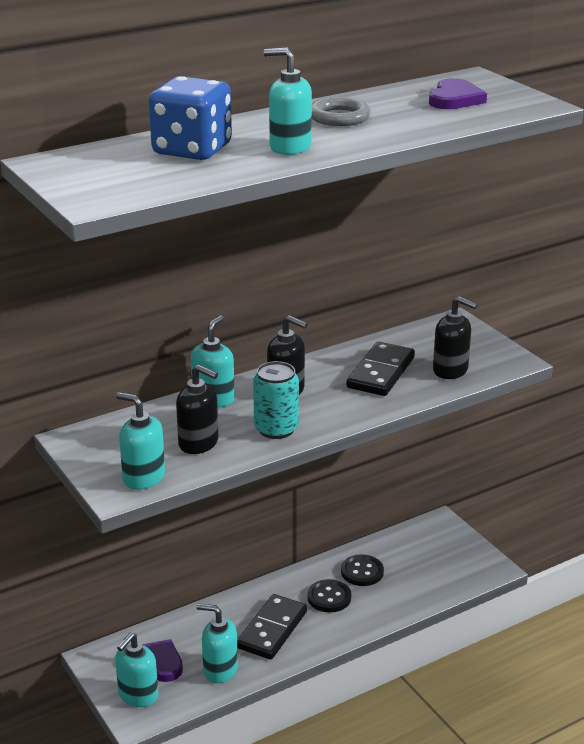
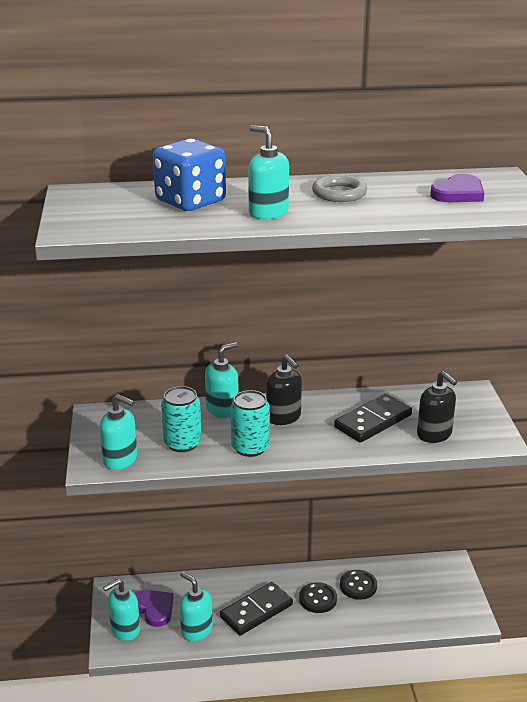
camera: 25 degrees right, 0 degrees up
(143, 478) = (120, 460): turquoise soap dispenser -> turquoise soap dispenser turned 150 degrees clockwise
(199, 443) = (182, 443): black soap dispenser -> turquoise can

